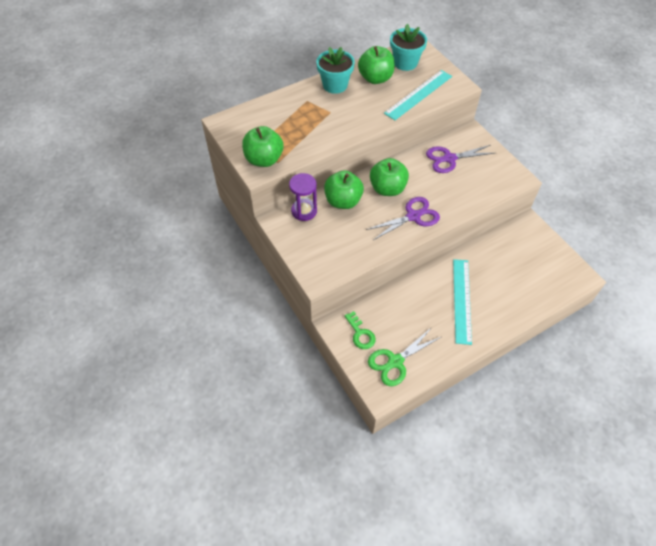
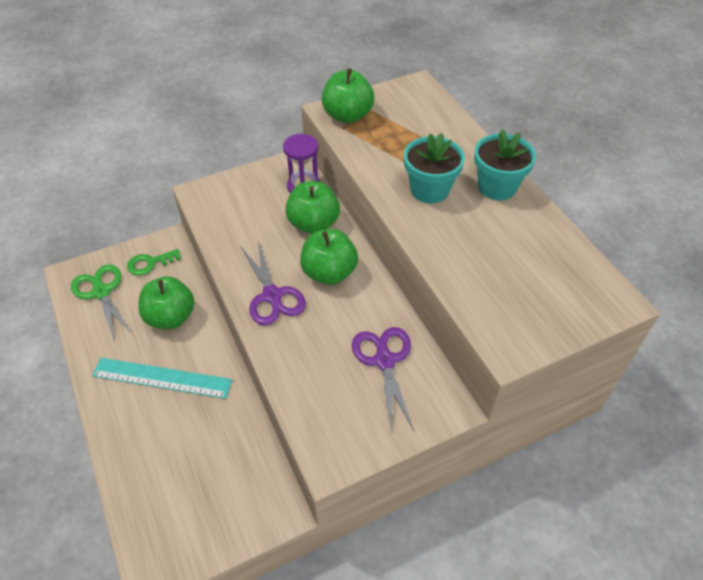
camera: 95 degrees right, 5 degrees down
(375, 78) = (517, 234): green apple -> green apple (171, 317)
(405, 63) = (565, 278): turquoise flower pot -> turquoise flower pot (429, 190)
(418, 94) = (479, 285): turquoise ruler -> none

